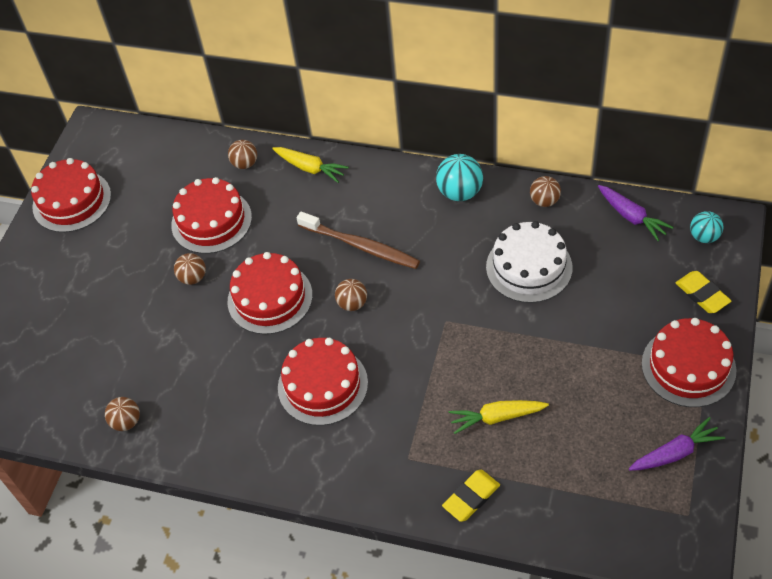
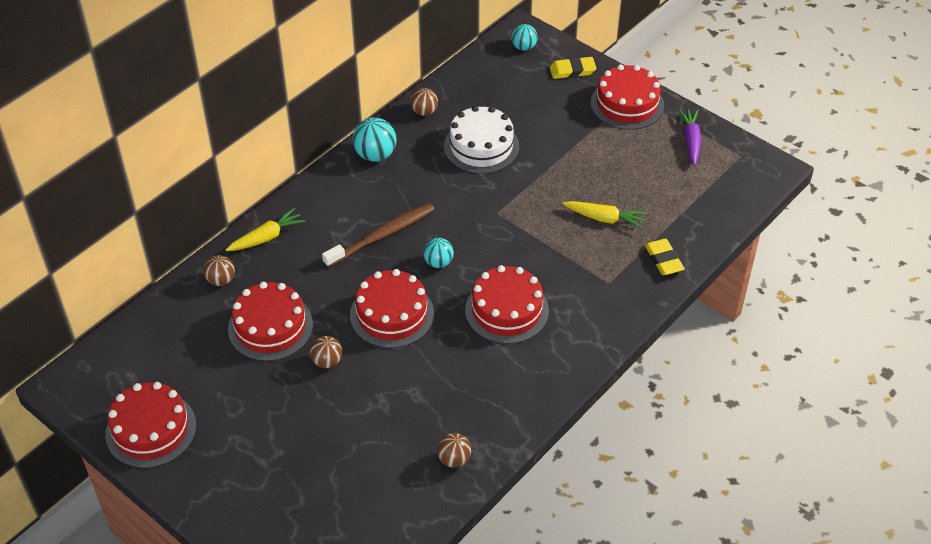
camera: 70 degrees left, 5 degrees down
(352, 304) = (438, 262): brown ball -> turquoise ball
(497, 417) = (604, 219): yellow carrot -> yellow carrot turned 90 degrees counterclockwise
(631, 217) = (477, 74): purple carrot -> none

